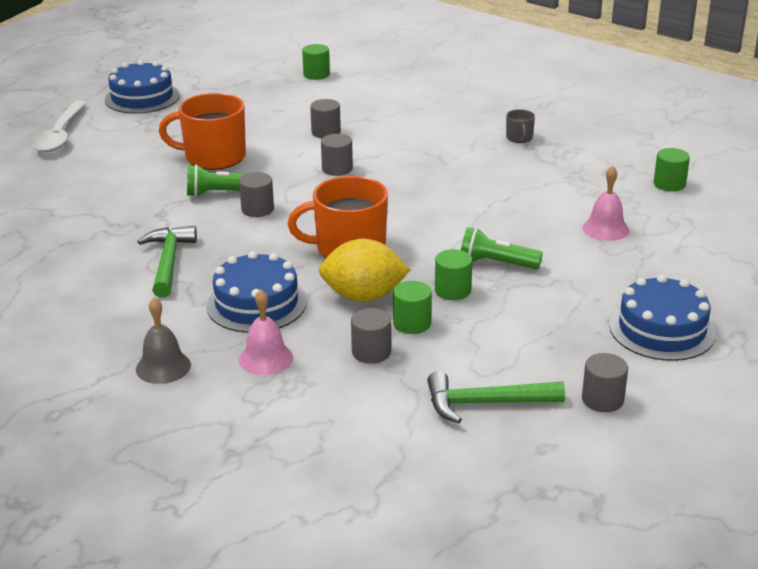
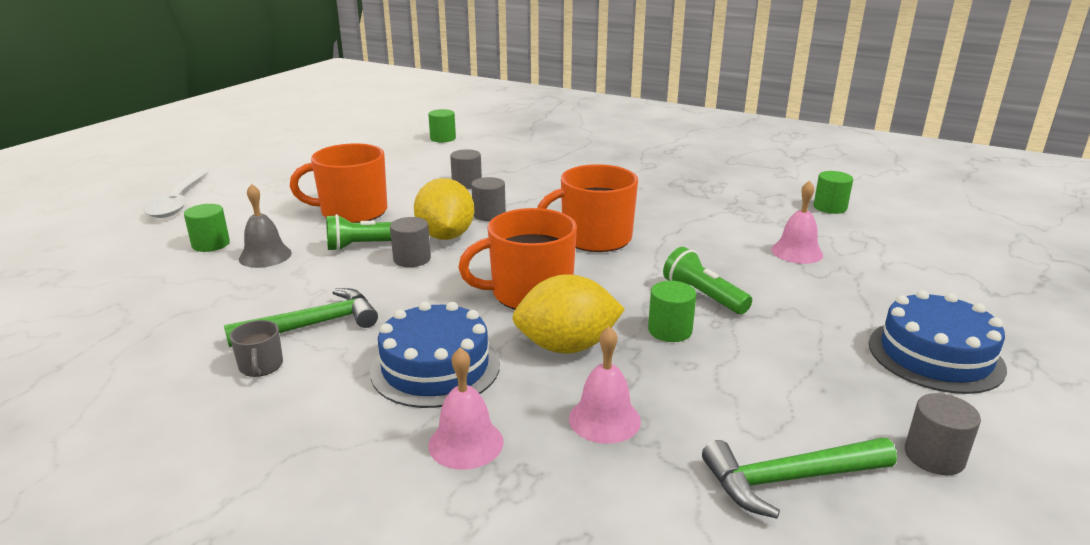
camera: 10 degrees left, 5 degrees down
(142, 97) = (269, 165): blue cake -> none
(163, 367) = (321, 471): grey bell -> grey bell (265, 256)
(168, 262) = (313, 325): green hammer -> green hammer turned 75 degrees clockwise
(292, 188) = (446, 236): none -> yellow lemon
(371, 352) = (604, 419): grey cylinder -> pink bell
(412, 323) = (640, 375): green cylinder -> green cylinder (211, 244)
(425, 201) = (594, 238): none -> orange mug
(496, 263) = (703, 296): green flashlight -> green flashlight turned 45 degrees clockwise
(519, 138) = (661, 177): grey mug -> grey mug (261, 366)

